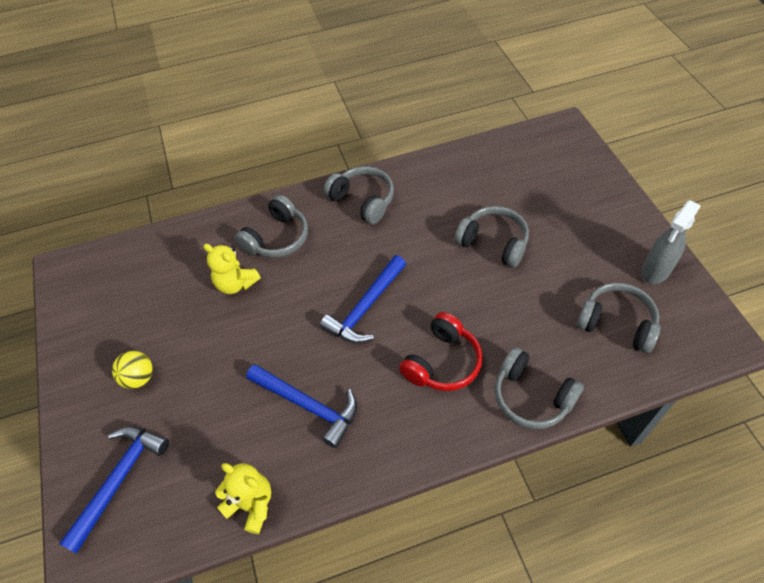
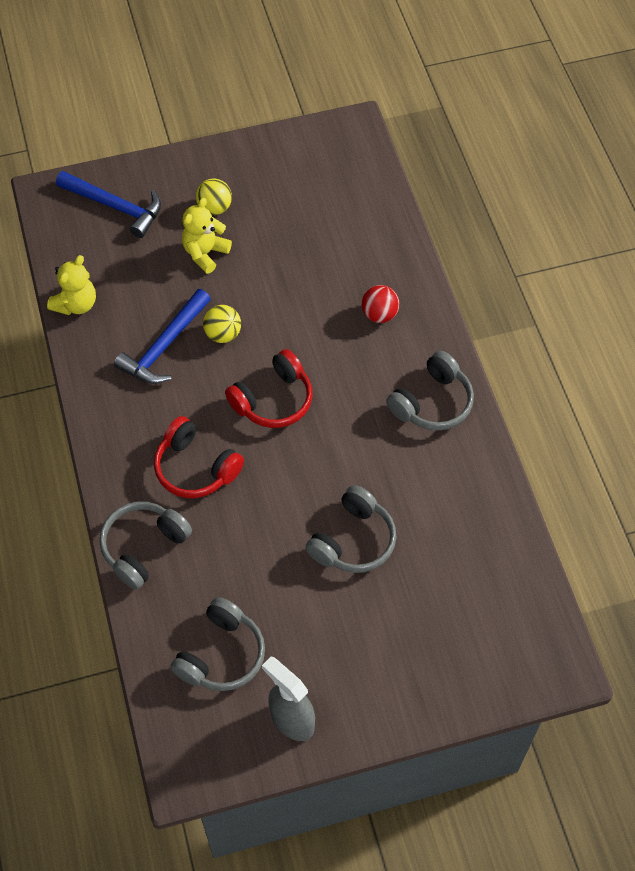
camera: 90 degrees right, 5 degrees up
(236, 283) = (318, 279): yellow teddy bear -> yellow teddy bear (205, 253)
(277, 238) = (379, 314): grey headphones -> red ball
(294, 355) = (223, 334): none -> yellow ball
(366, 307) = (273, 400): blue hammer -> red headphones

